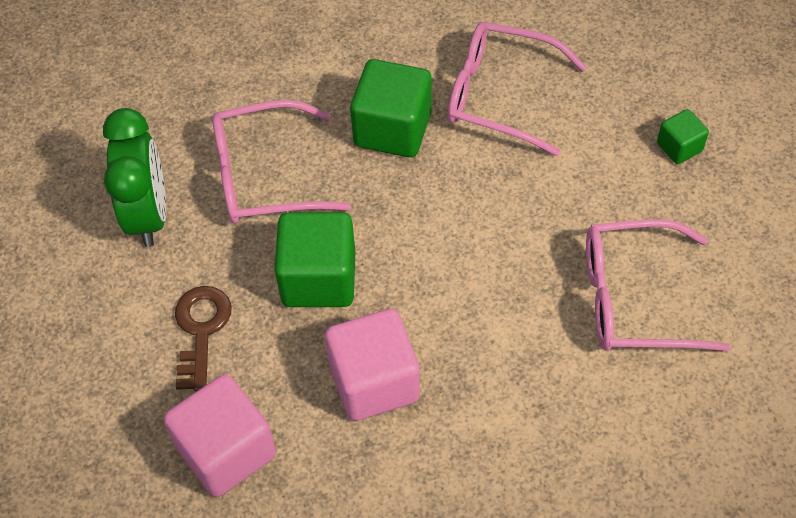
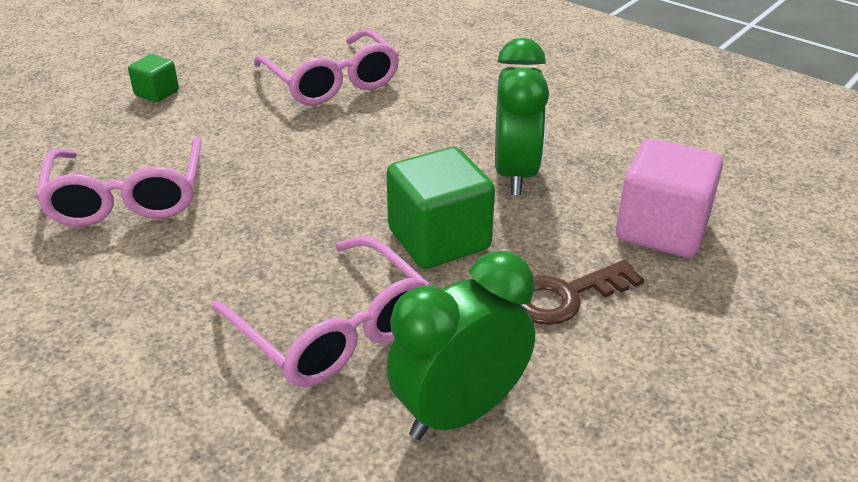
camera: 120 degrees left, 20 degrees down
(374, 382) = (515, 174): pink cube -> green clock
(392, 129) = (209, 254): green cube -> none

